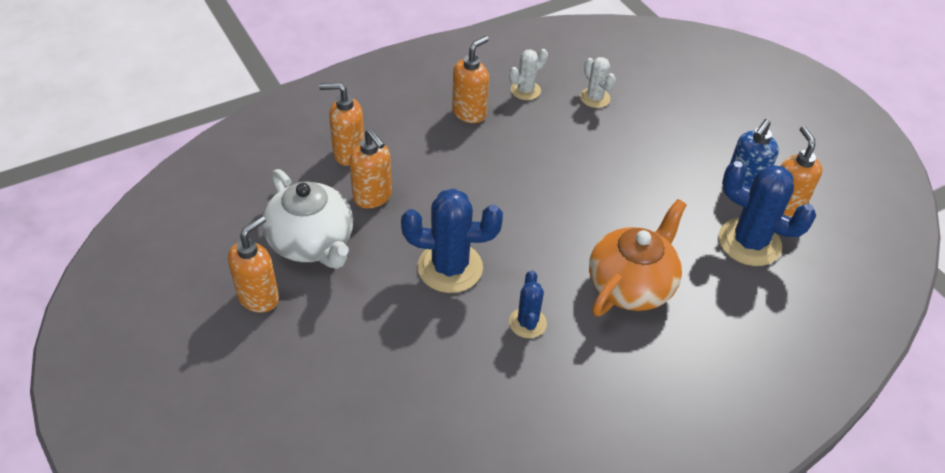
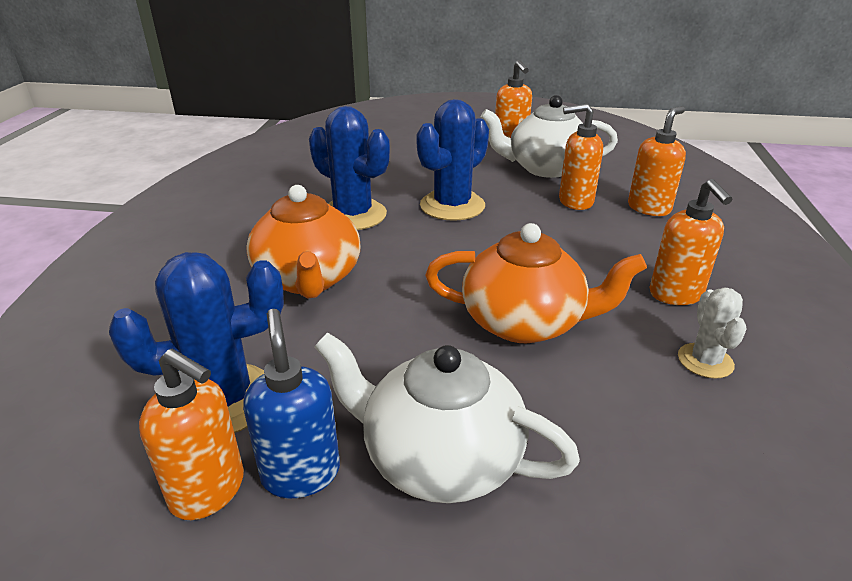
camera: 130 degrees right, 15 degrees down
(527, 323) = (353, 215): blue cactus -> blue cactus, size x1.81
(563, 162) = (525, 322): none -> orange teapot
(595, 98) = (646, 426): white cactus -> none
(685, 149) = (439, 458): none -> white teapot

